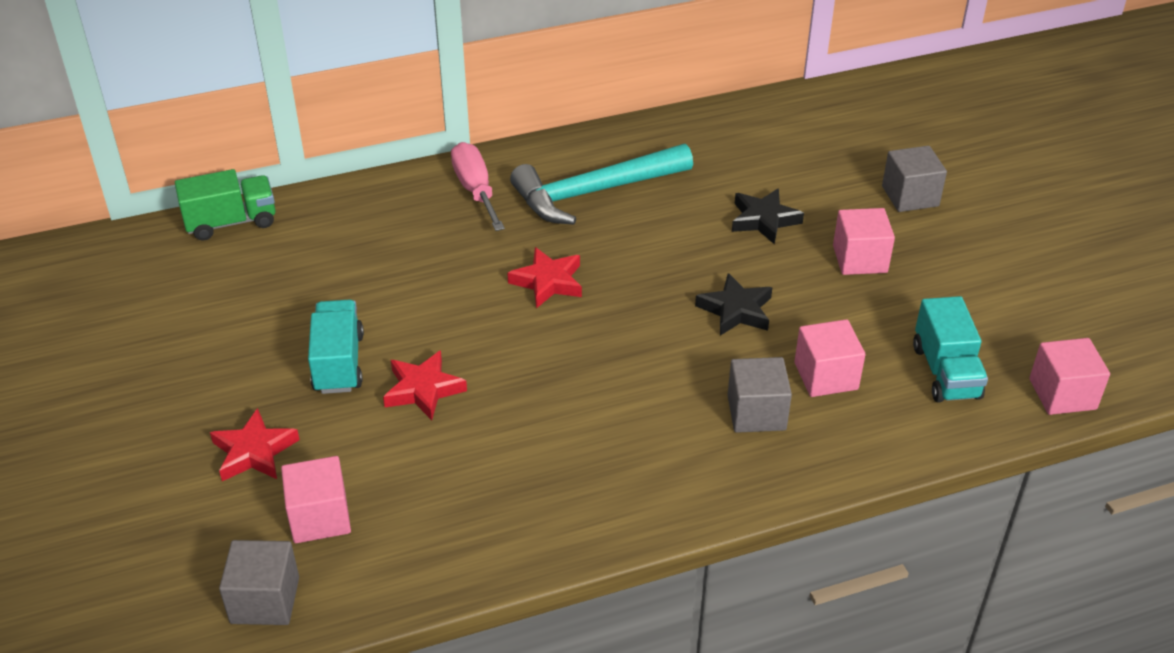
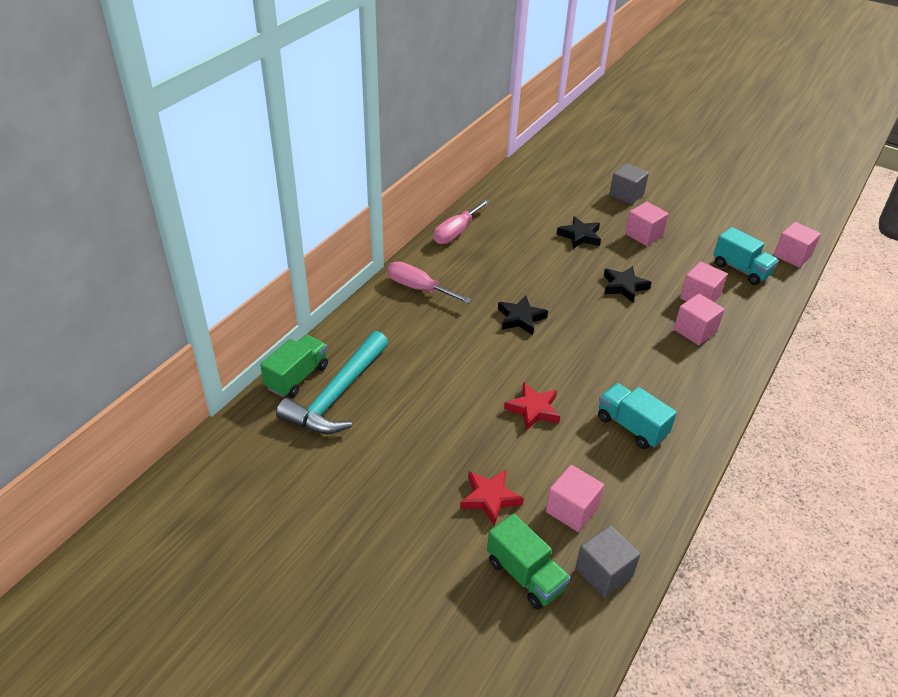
camera: 40 degrees left, 0 degrees up
(186, 548) = (525, 575): none -> green truck
(338, 363) = (470, 422): turquoise truck -> turquoise truck (631, 426)
(548, 282) = (520, 318): red star -> black star
(593, 192) = (482, 260): turquoise hammer -> turquoise hammer (337, 395)
(607, 145) = (456, 232): none -> pink screwdriver
(756, 413) = (695, 331): grey cube -> pink cube

